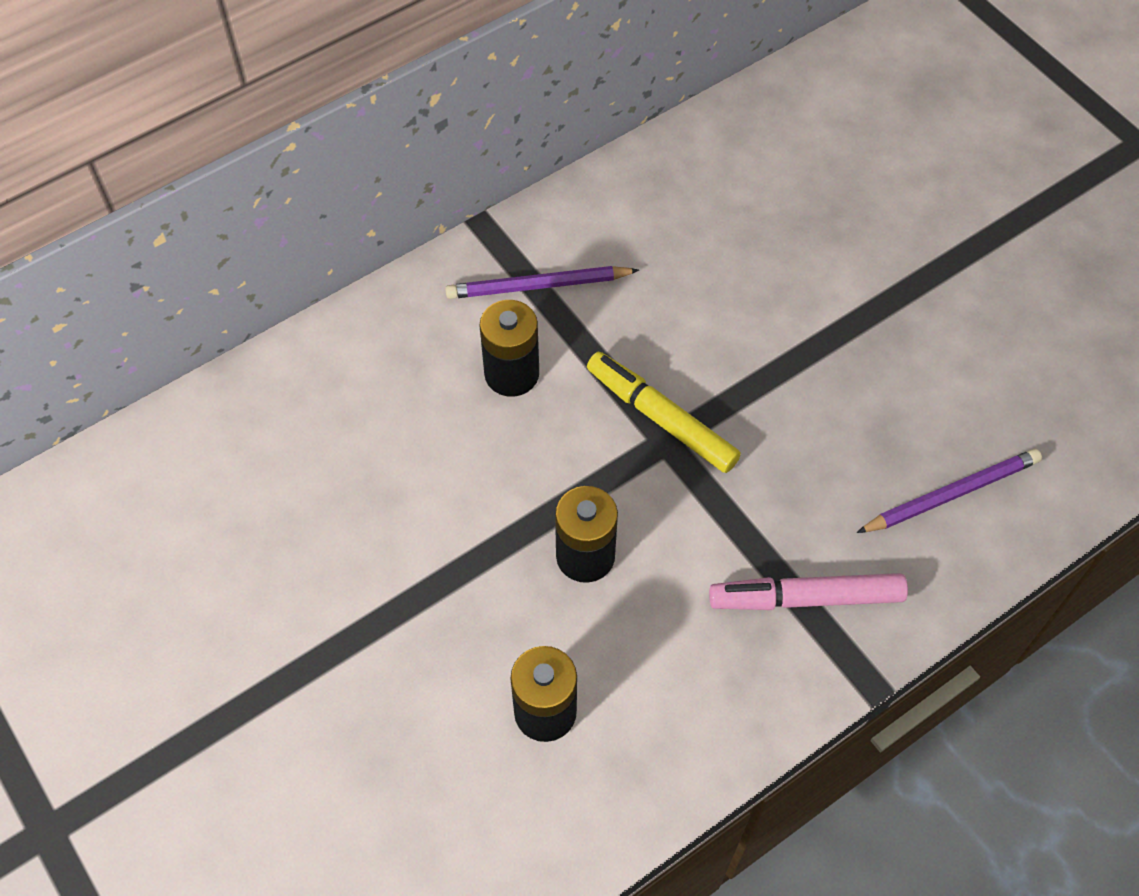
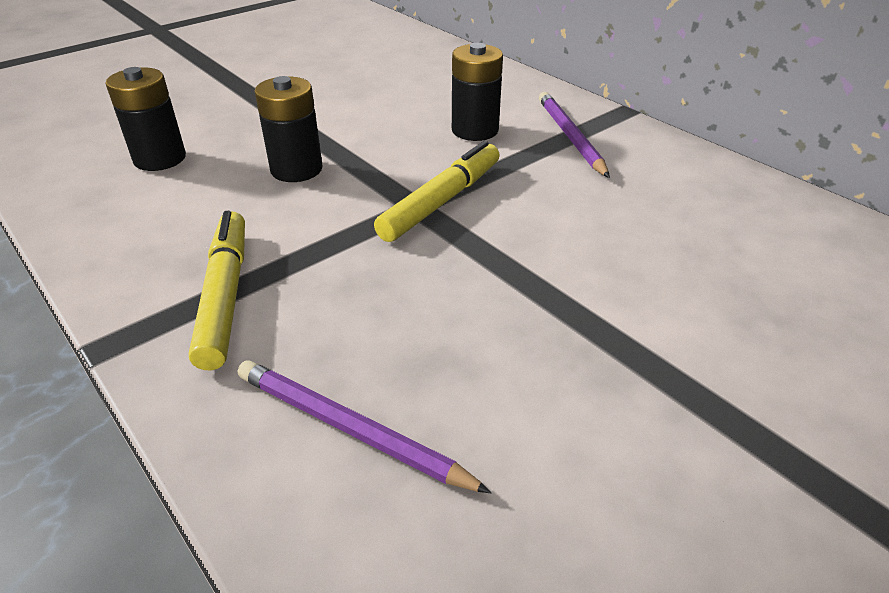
camera: 85 degrees right, 20 degrees down
(806, 598) = (225, 295): pink marker -> yellow marker
(951, 494) = (351, 429): purple pencil -> purple pencil turned 150 degrees clockwise

